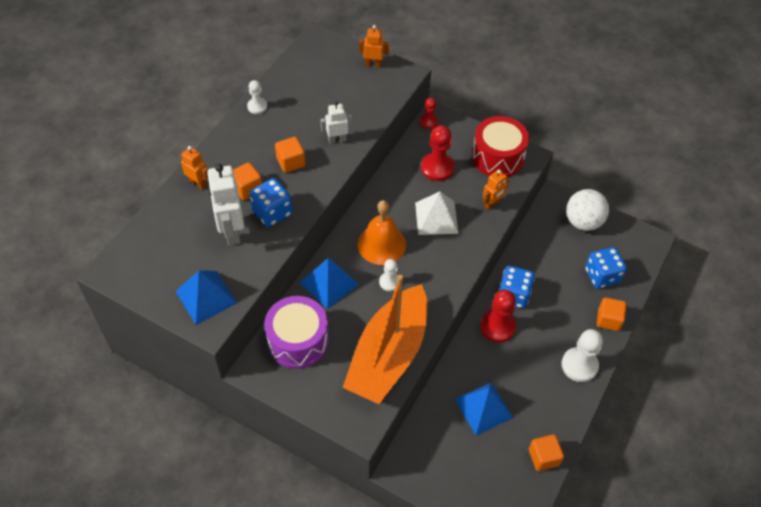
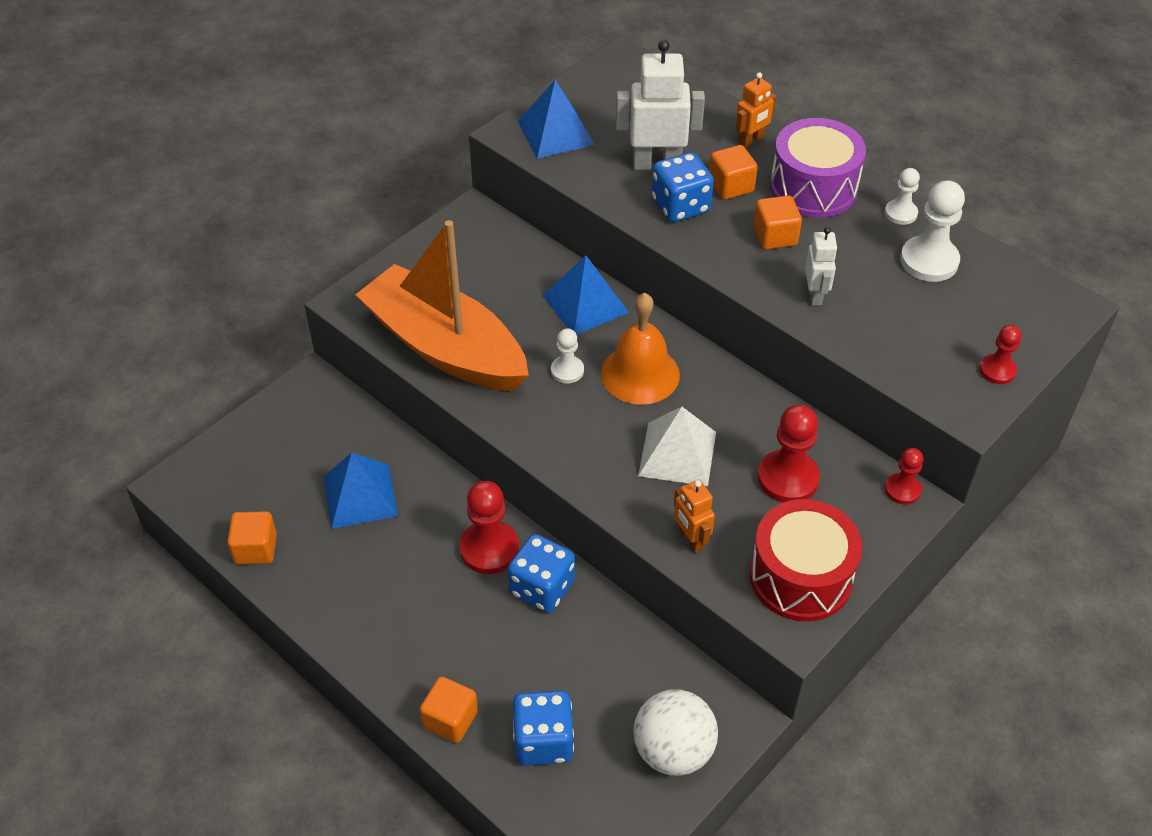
camera: 105 degrees right, 5 degrees down
(298, 341) = (501, 259): purple drum -> purple drum (813, 188)
(373, 64) = (997, 370): orange robot -> red pawn
(579, 365) = (381, 644): white pawn -> white pawn (929, 261)

